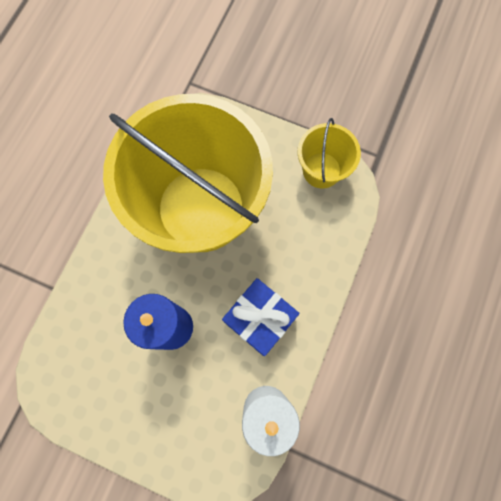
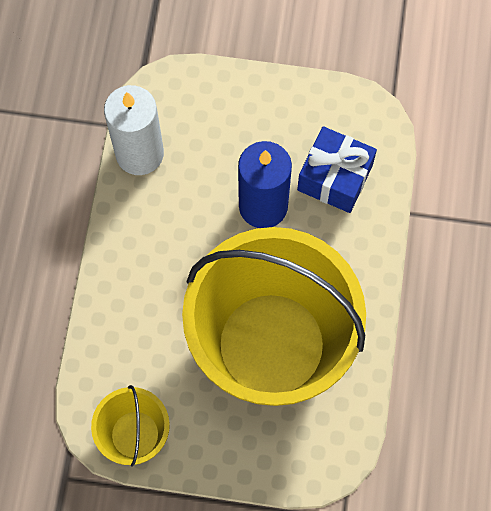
camera: 165 degrees right, 5 degrees down
(259, 319) = (168, 238): blue gift -> blue gift (335, 177)

